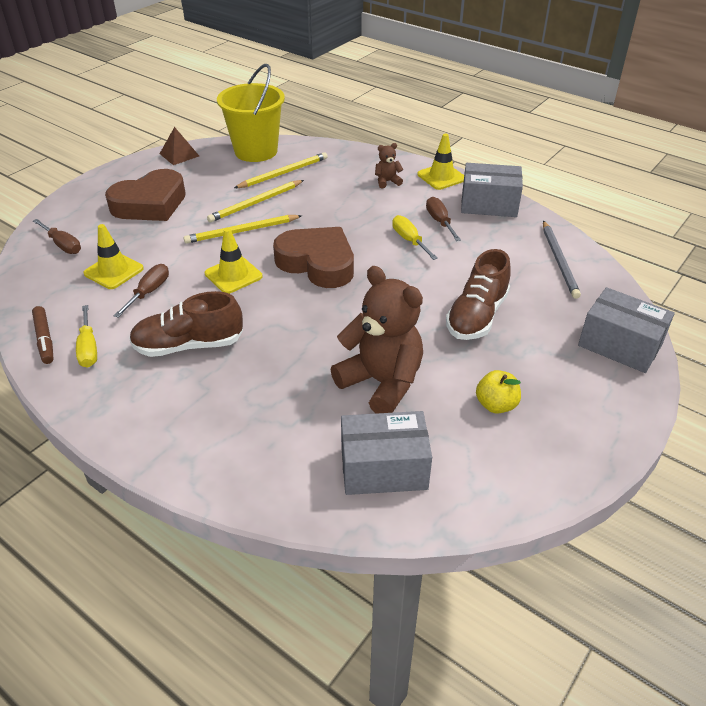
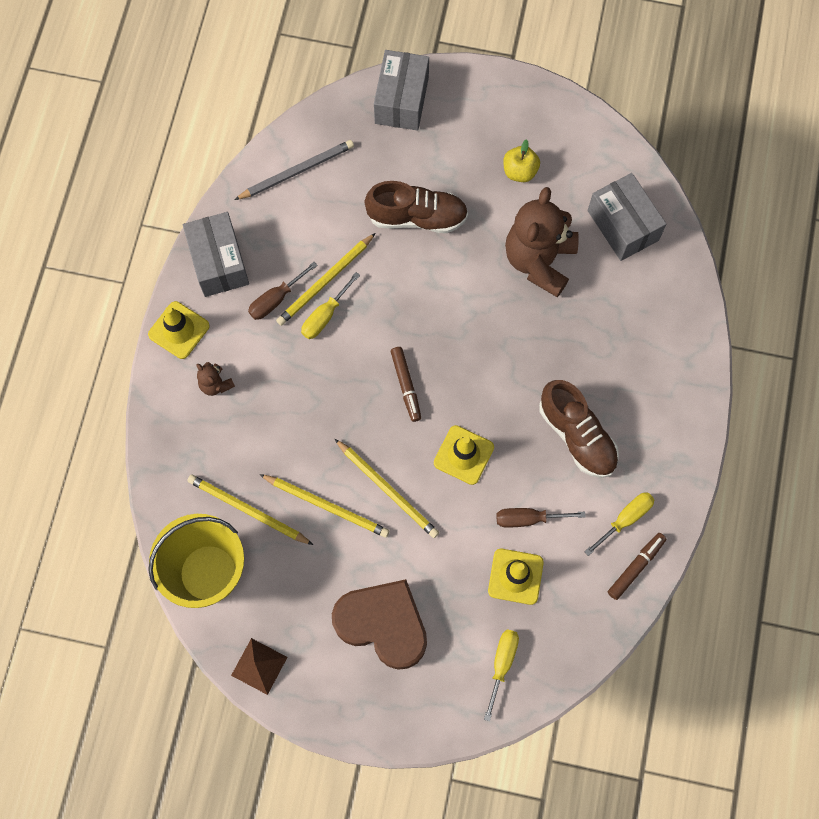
camera: 115 degrees left, 30 degrees up
(63, 245) = (502, 664): brown screwdriver -> yellow screwdriver
(317, 263) = (406, 385): brown heart -> brown marker
(441, 248) = (325, 281): none -> yellow pencil

